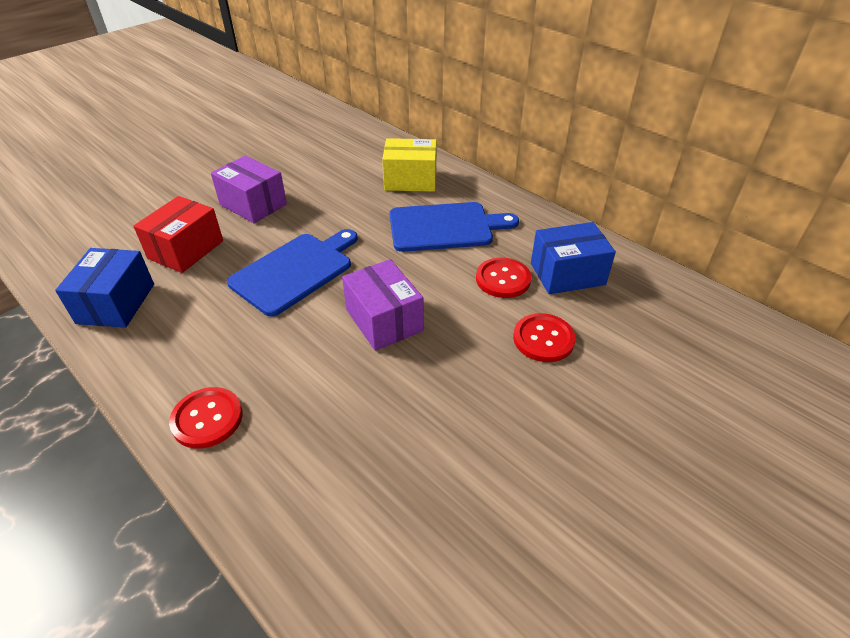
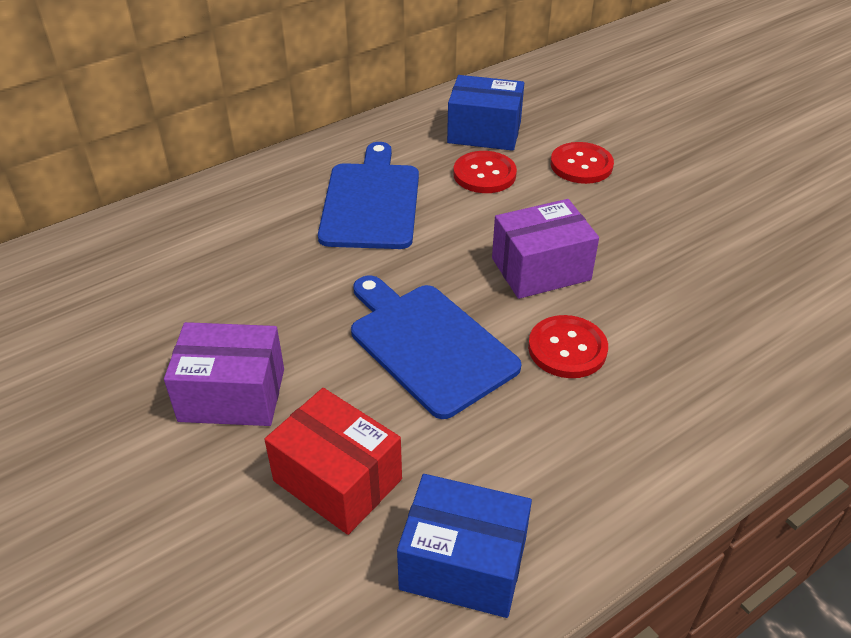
camera: 80 degrees left, 0 degrees up
(207, 419) = (697, 426): red button -> red button (567, 348)
(253, 204) = (232, 395): purple box -> purple box turned 45 degrees clockwise
(410, 180) = (244, 218): yellow box -> none
(567, 274) = (484, 132): blue box -> blue box turned 75 degrees counterclockwise

